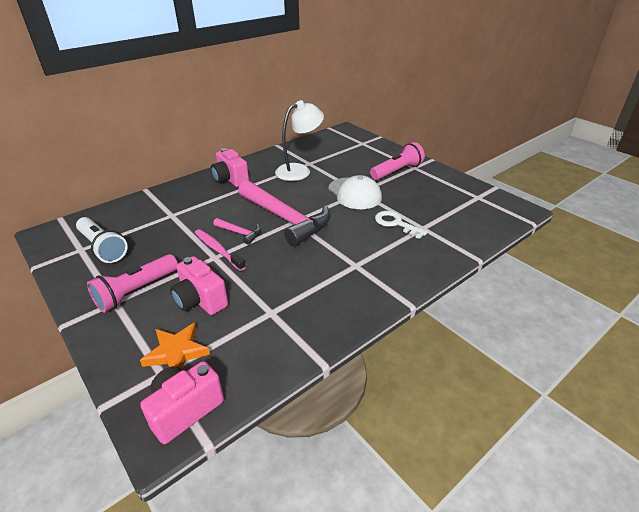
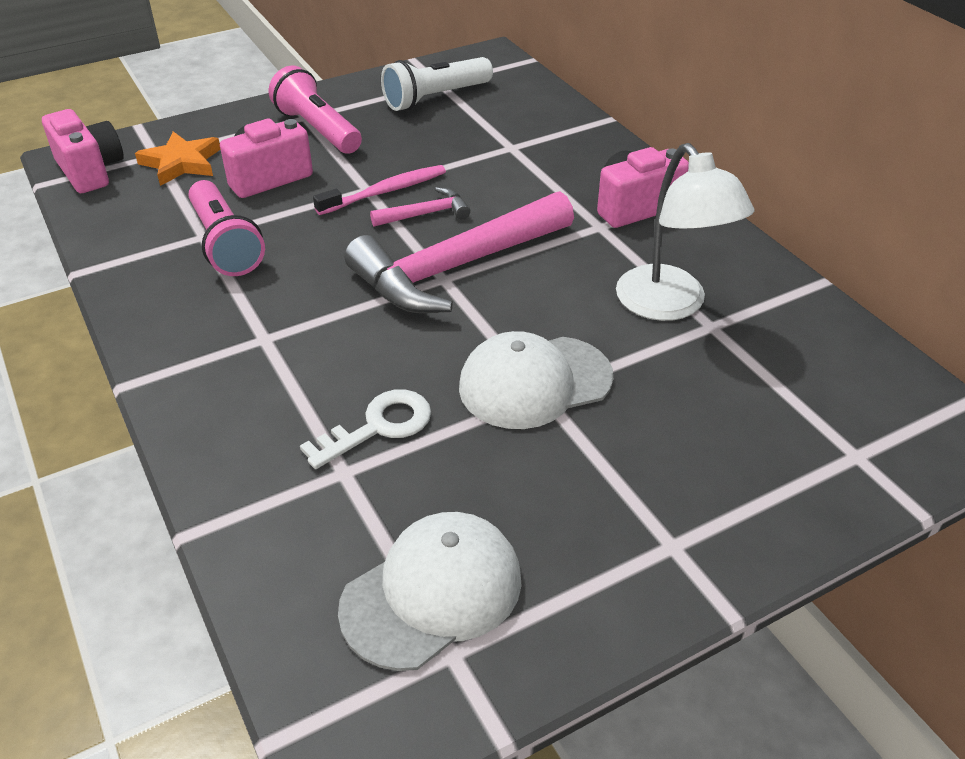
camera: 100 degrees right, 5 degrees up
(240, 233) = (426, 214): pink hammer -> pink hammer turned 150 degrees counterclockwise
(397, 171) = (647, 495): pink flashlight -> pink flashlight (225, 244)
(460, 202) = (432, 593): none -> white cap

